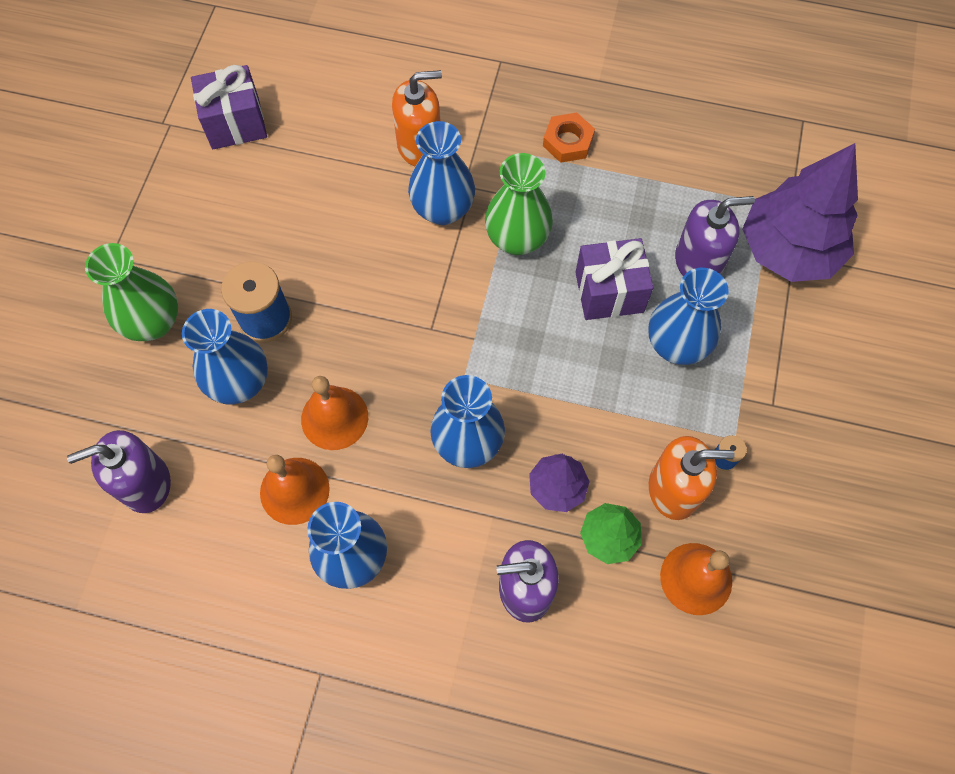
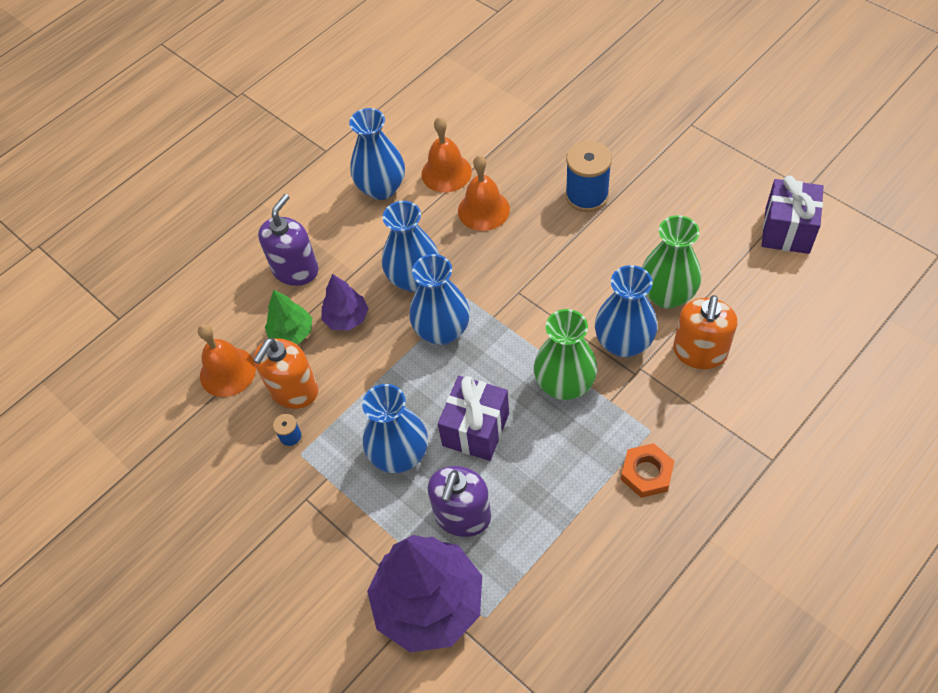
camera: 125 degrees right, 10 degrees down
(145, 483) = (501, 102): purple soap dispenser -> none
(153, 322) = (621, 134): green vase -> green vase (667, 295)
(240, 382) = (544, 167): blue vase -> blue vase (442, 331)

